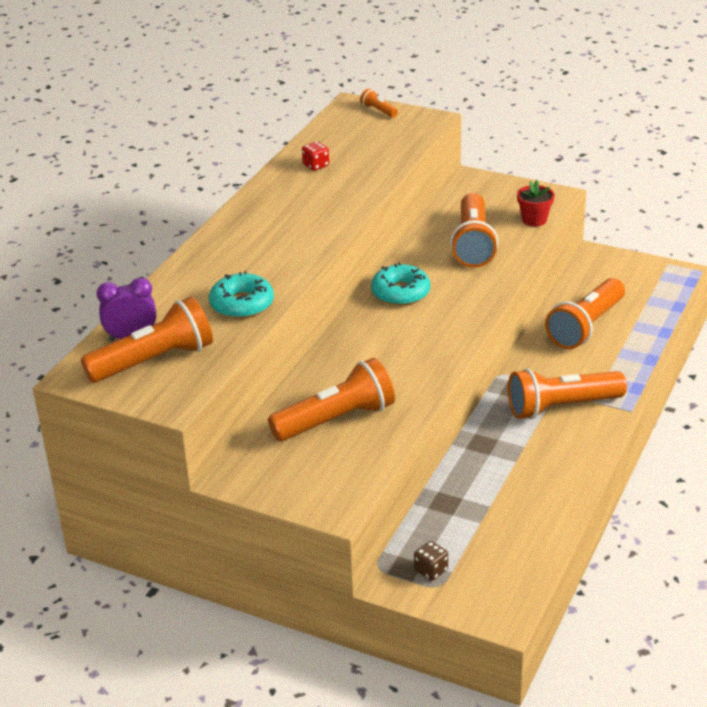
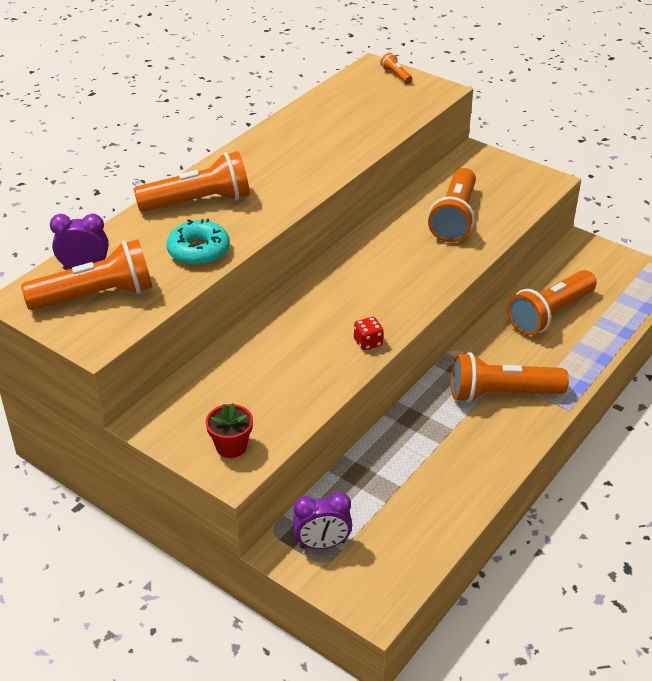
camera: 10 degrees right, 5 degrees up
(316, 165) = (318, 121): red dice -> red dice (368, 342)
(336, 419) = (265, 378): orange flashlight -> orange flashlight (198, 202)
(400, 292) = (370, 257): turquoise donut -> none
(431, 570) = (322, 544): brown dice -> purple clock
(534, 220) = (521, 202): red flower pot -> red flower pot (231, 446)

